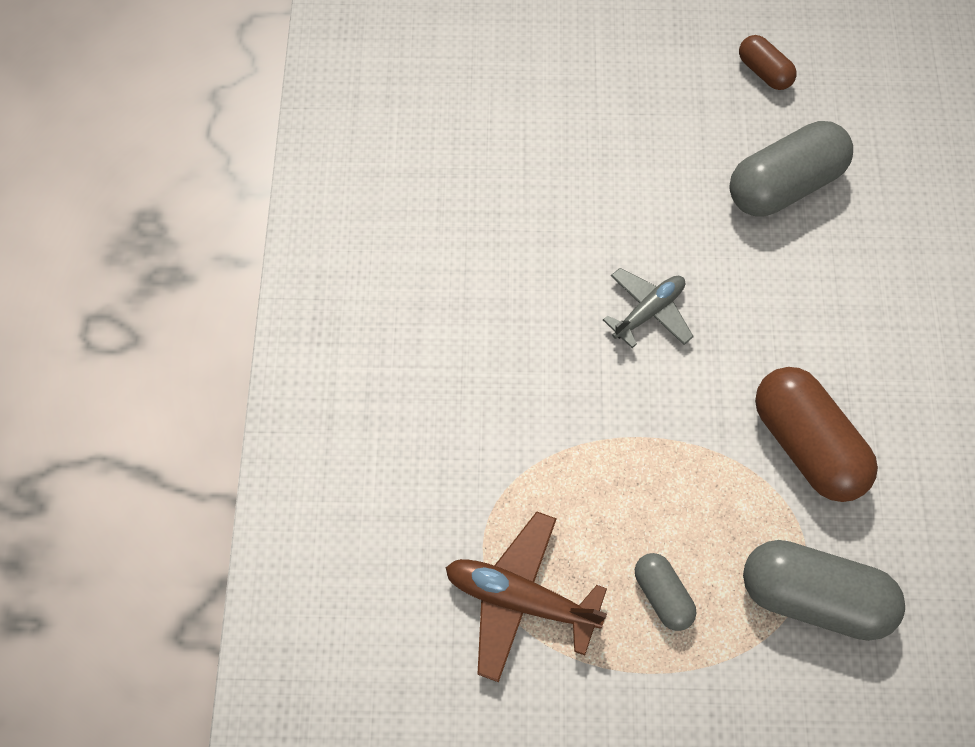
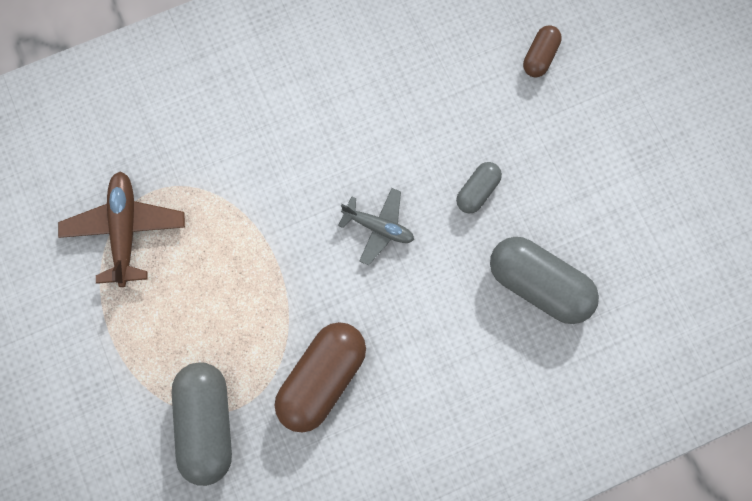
camera: 65 degrees right, 10 degrees up
(662, 595) = (165, 321): grey capsule -> grey capsule (477, 191)
(764, 72) = (639, 231): brown capsule -> brown capsule (540, 57)

